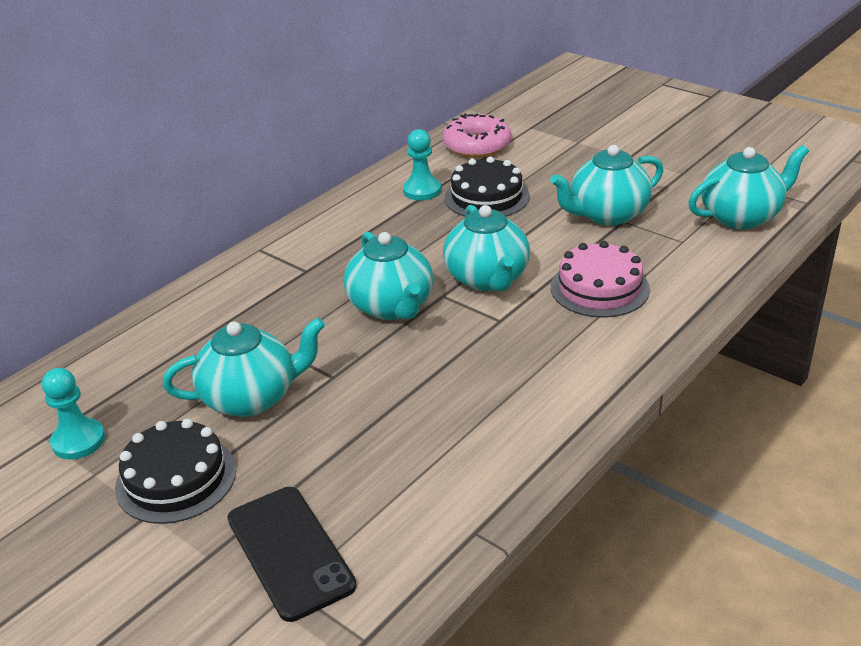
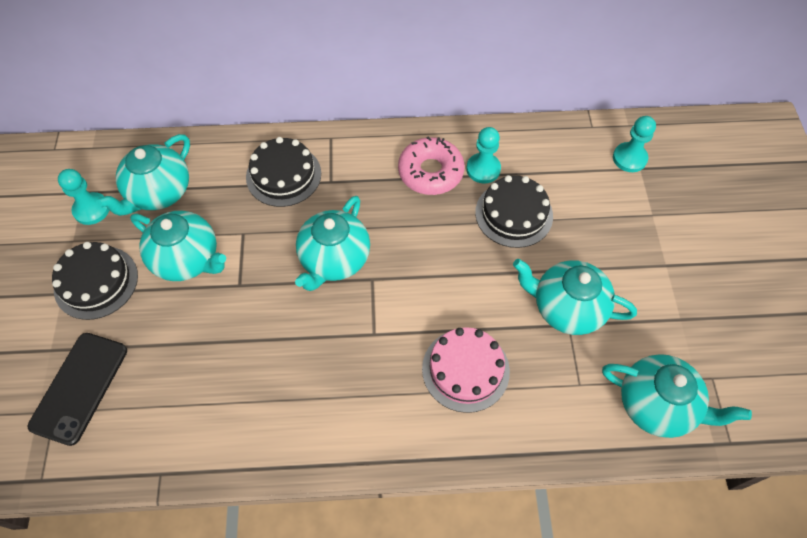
camera: 45 degrees right, 25 degrees up
(254, 293) = (283, 175): none -> black cake
(477, 145) = (577, 155): pink donut -> pink donut (430, 172)
(487, 279) = (413, 291): turquoise teapot -> turquoise teapot (159, 193)
(515, 127) = (629, 158): none -> turquoise pawn

